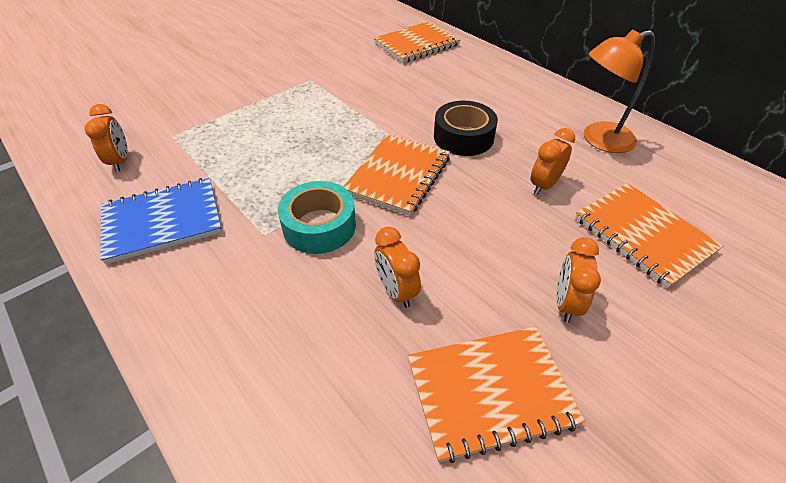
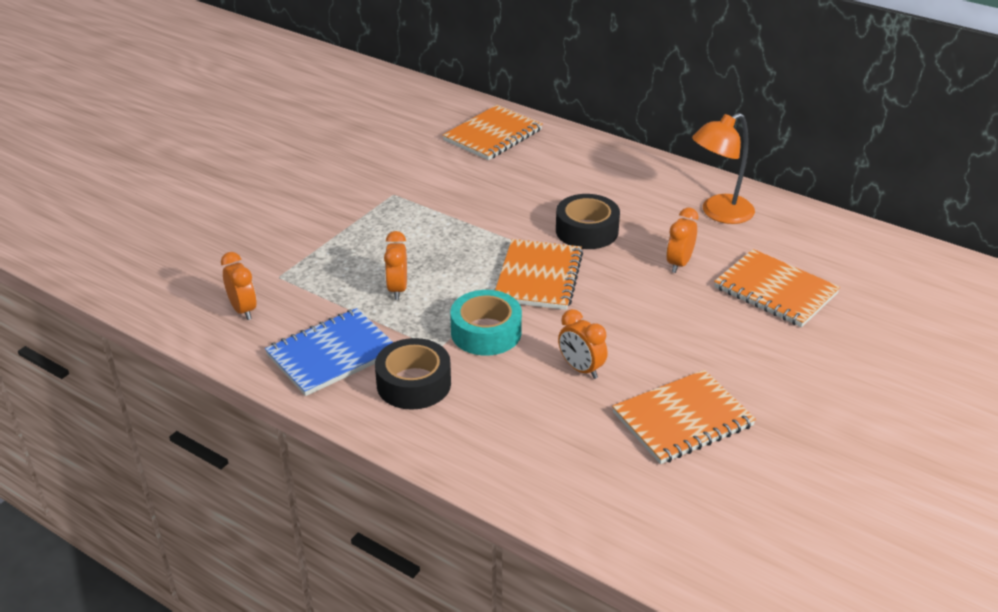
camera: 15 degrees left, 10 degrees down
(216, 272) = (413, 384): none -> black tape
(566, 303) = (723, 352): orange clock -> orange clock (397, 289)

